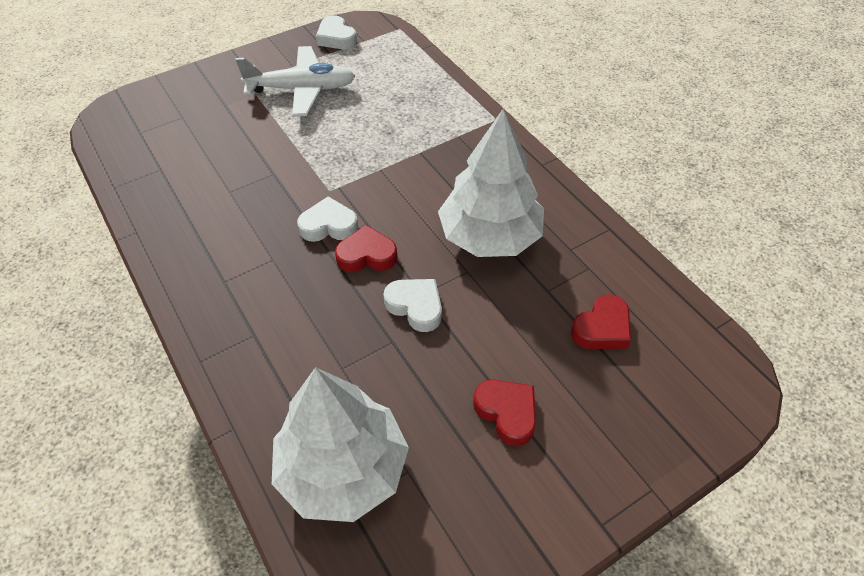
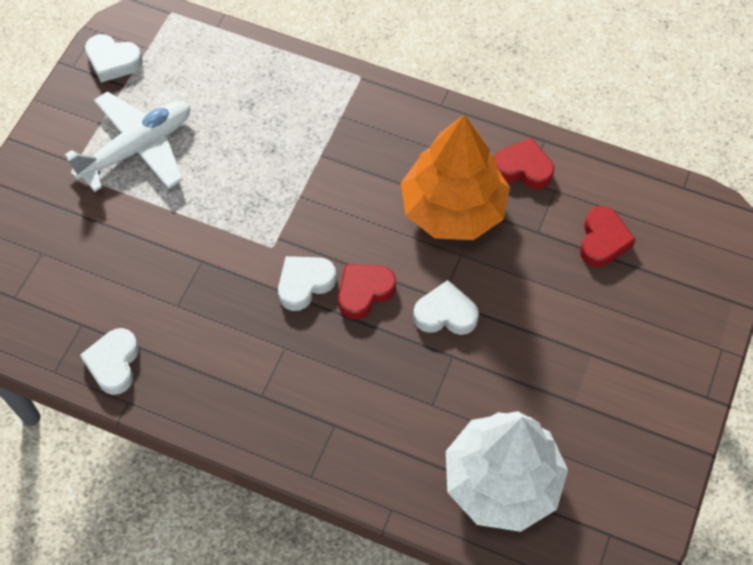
camera: 35 degrees left, 10 degrees up
(153, 203) = (114, 363): none -> white heart
(489, 236) = (453, 209): white tree -> orange tree
(507, 412) = (584, 357): red heart -> red heart (523, 168)

